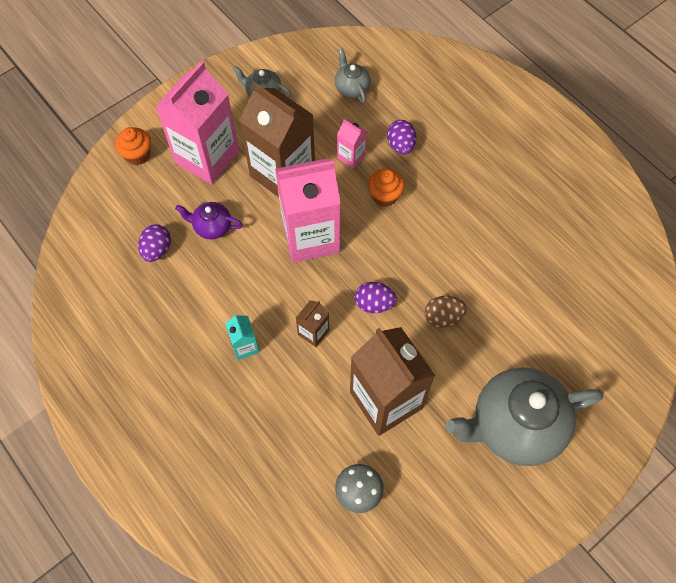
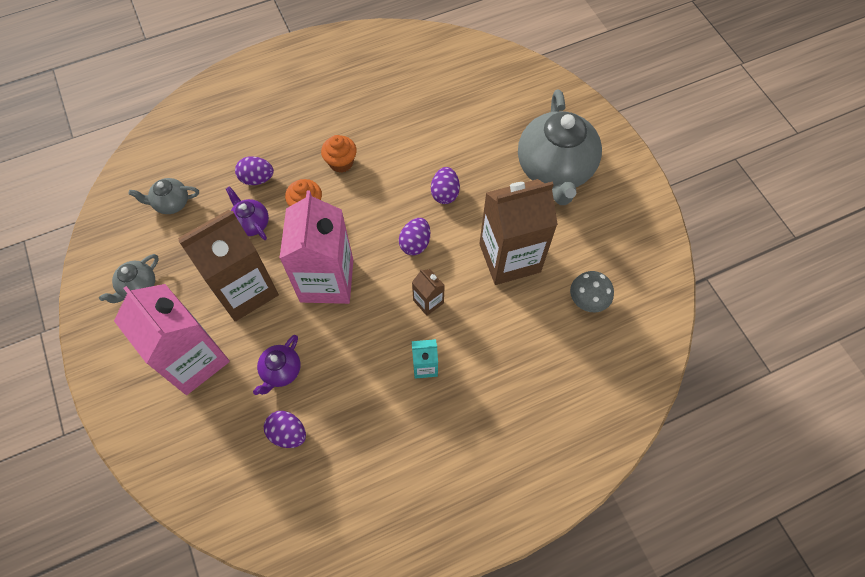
camera: 75 degrees left, 0 degrees up
(137, 155) = (158, 434): orange cupcake -> orange cupcake (341, 162)
(351, 156) = (251, 223): pink carton -> purple teapot
(443, 317) = (445, 193): brown egg -> purple egg

